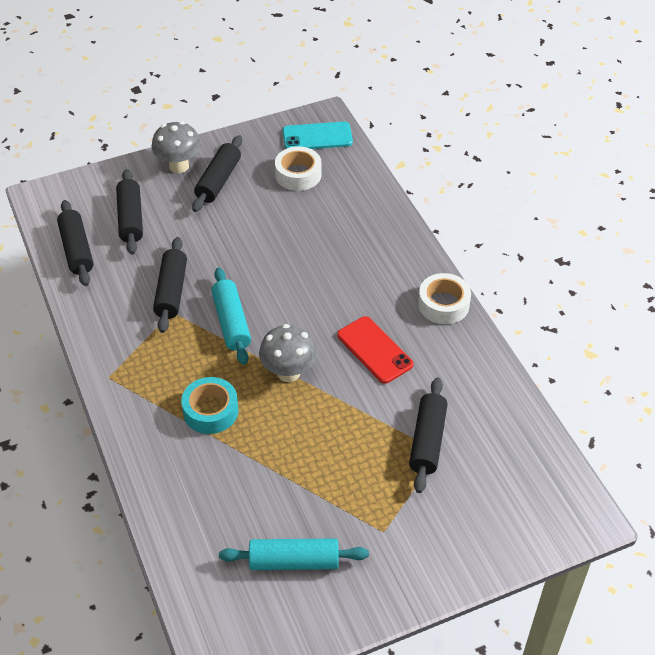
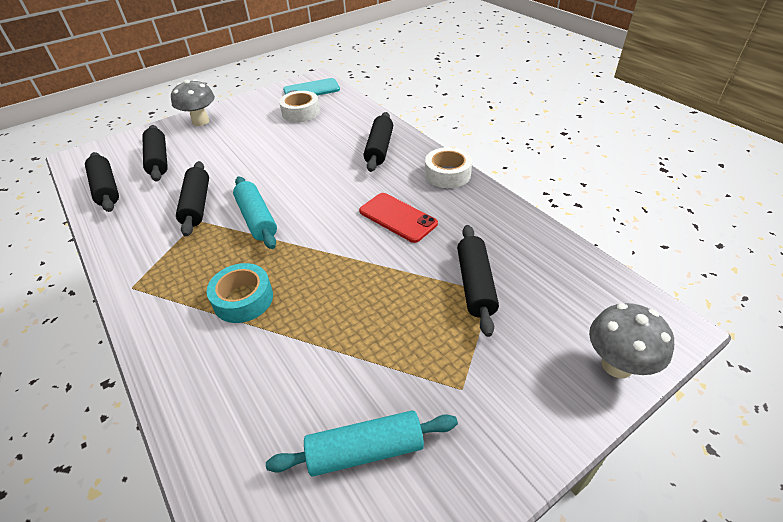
camera: 10 degrees left, 5 degrees down
(218, 181) = (235, 125): black rolling pin -> black rolling pin (379, 148)
(288, 373) = (319, 250): grey mushroom -> grey mushroom (617, 365)

